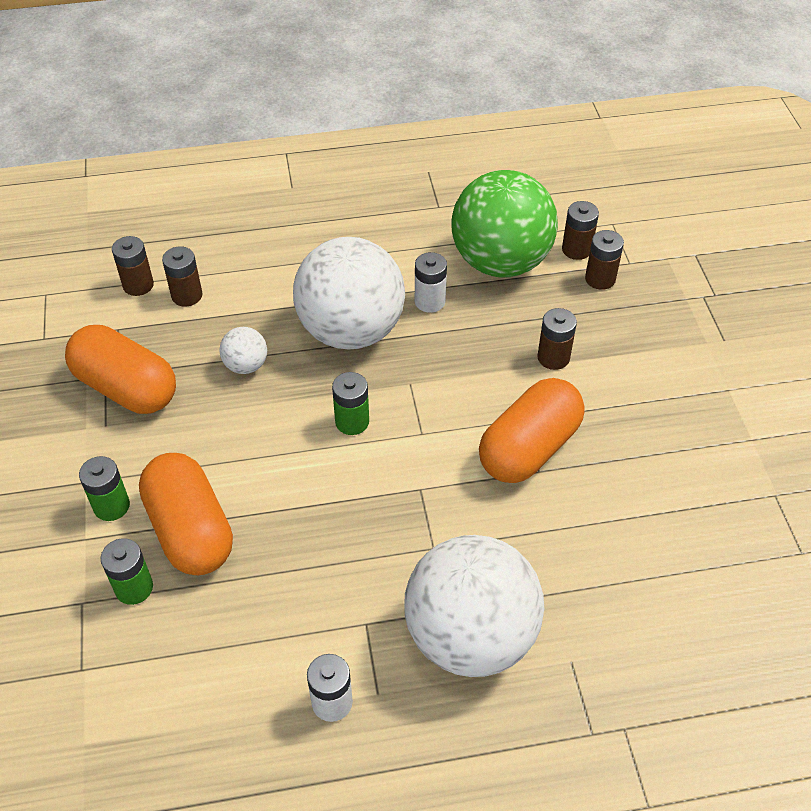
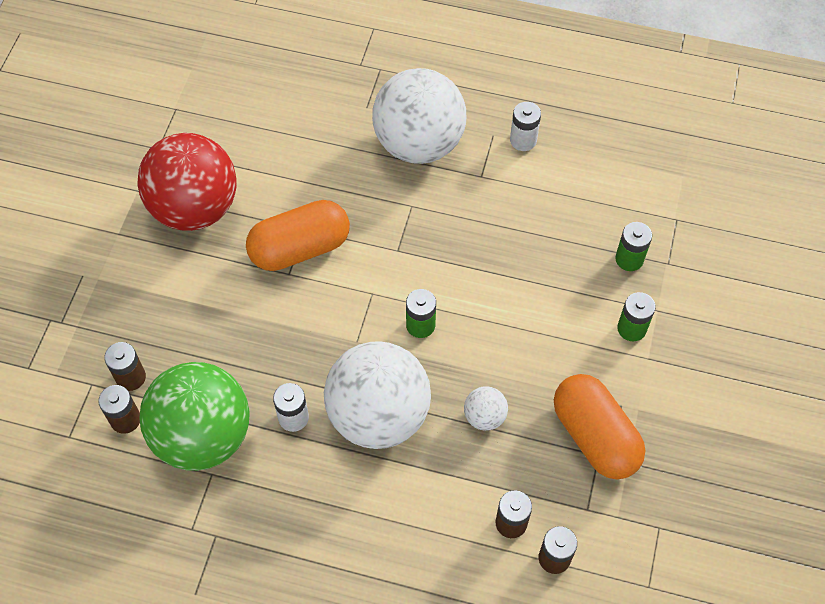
camera: 155 degrees left, 10 degrees up
(190, 530) = (577, 285): orange capsule -> none
(553, 357) = (228, 316): brown battery -> none
(674, 445) = (195, 208): none -> red ball

